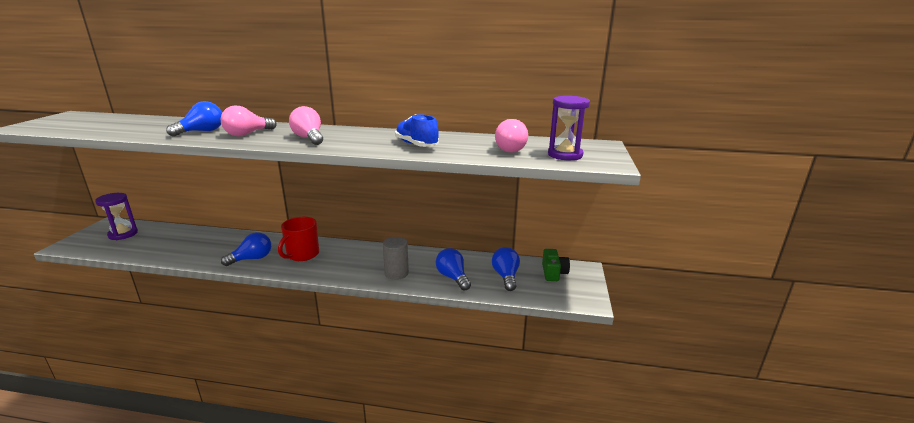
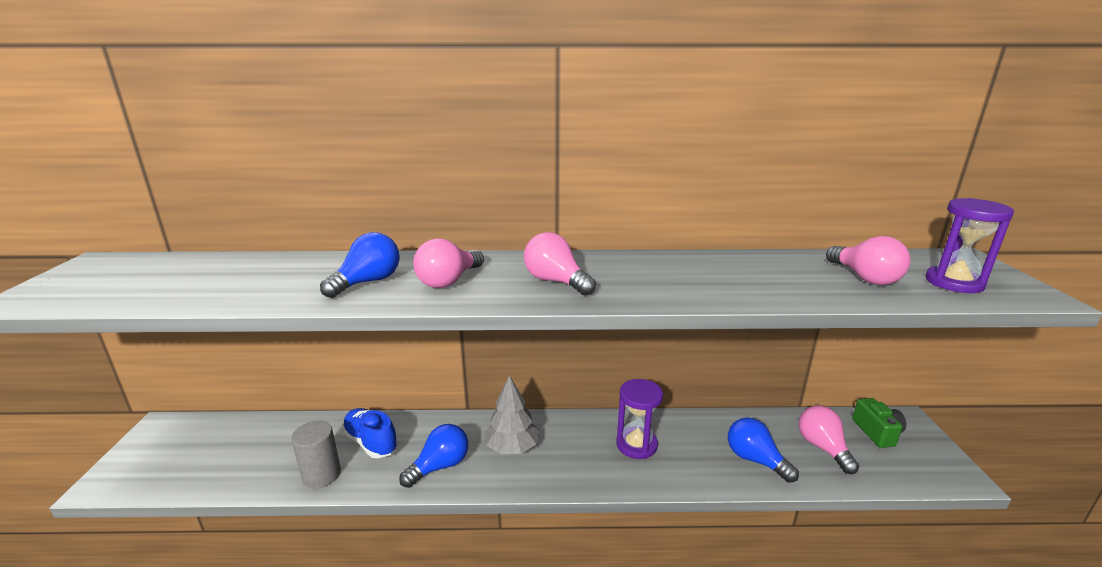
camera: 10 degrees left, 0 degrees up
(123, 234) = (196, 444): purple hourglass -> purple hourglass (636, 445)
(302, 254) = (512, 447): red mug -> grey tree
(396, 273) = (672, 463): grey cylinder -> grey cylinder (321, 475)
(416, 145) = (731, 281): blue shoe -> blue shoe (371, 442)
(506, 276) = (822, 448): blue light bulb -> pink light bulb

